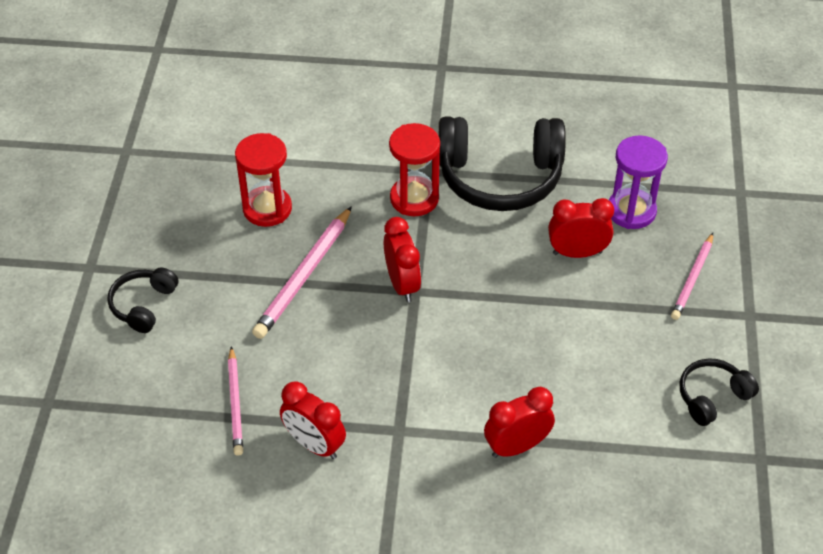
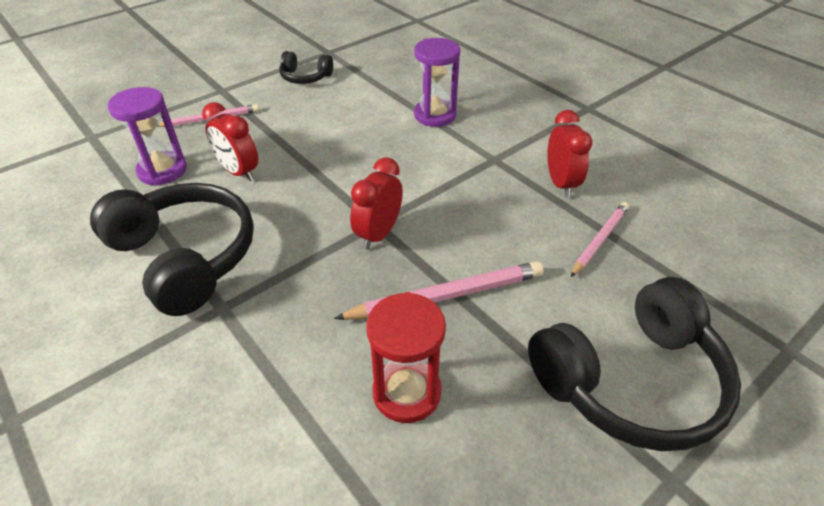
camera: 135 degrees left, 5 degrees down
(143, 305) = (630, 381): black headphones -> black headphones, size x2.02
(414, 199) = (271, 292): red hourglass -> none
(516, 446) = (435, 115): red clock -> purple hourglass

